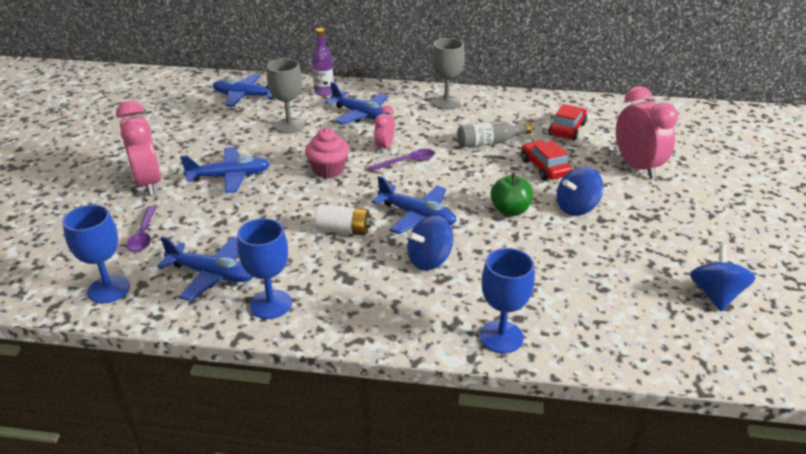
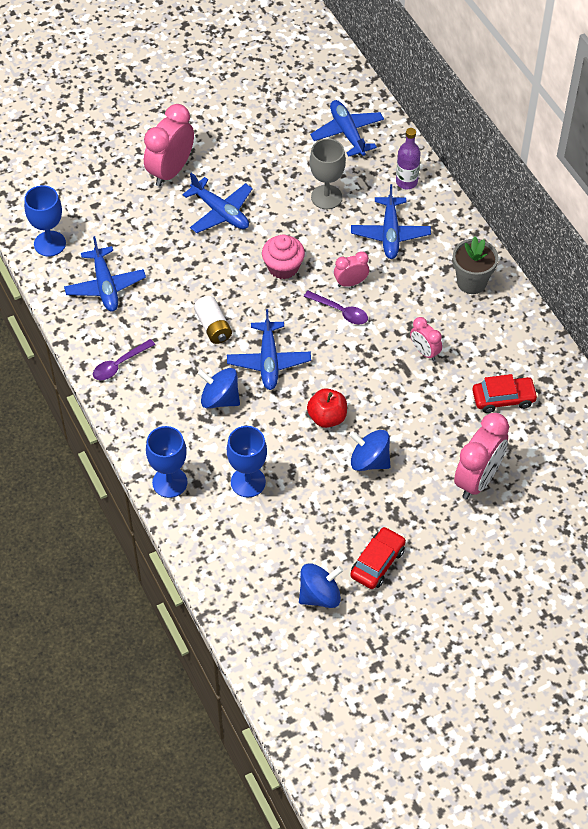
camera: 55 degrees right, 20 degrees up
(144, 235) = (113, 217): purple spoon -> purple spoon (119, 364)
(271, 304) = (103, 338): blue goblet -> blue goblet (248, 482)
(446, 102) = (471, 282): grey goblet -> grey flower pot
(489, 142) = (424, 352): grey bottle -> pink clock
(510, 210) = (327, 417): green apple -> red apple
(544, 168) = (416, 412): red car -> red car (377, 563)

